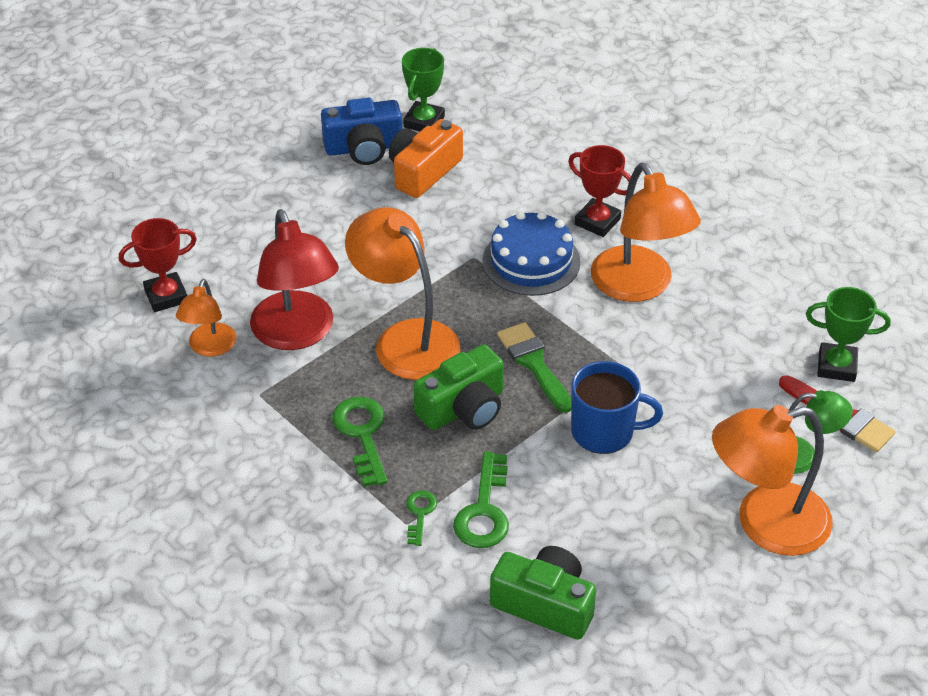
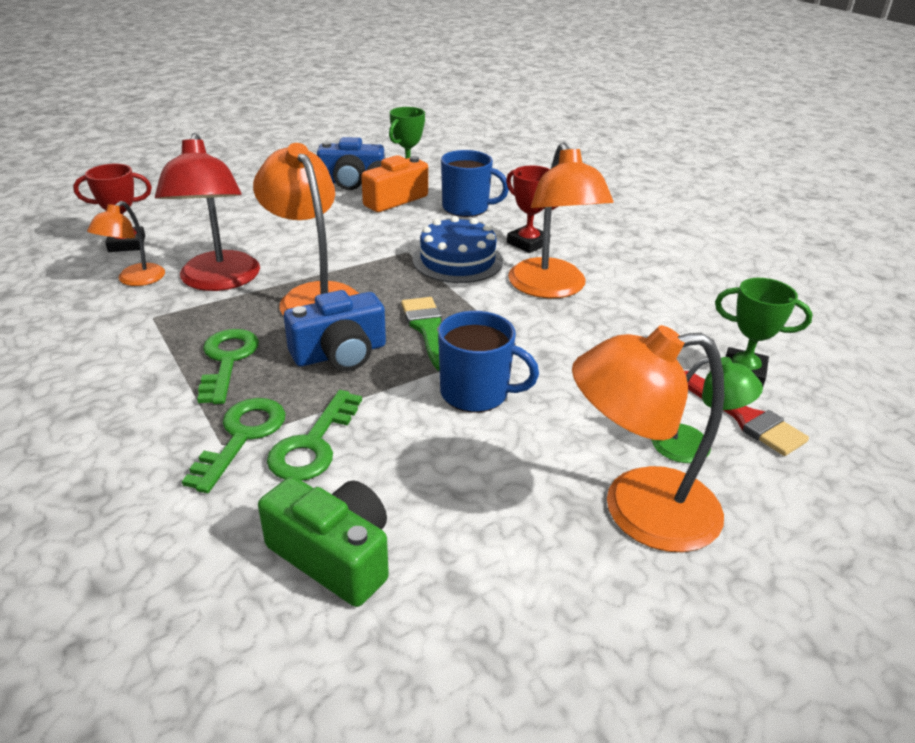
camera: 10 degrees right, 10 degrees down
(420, 514) = (241, 437): green key -> green key, size x1.77
(463, 408) = (340, 353): green camera -> blue camera
(513, 173) = (466, 208): none -> blue mug

